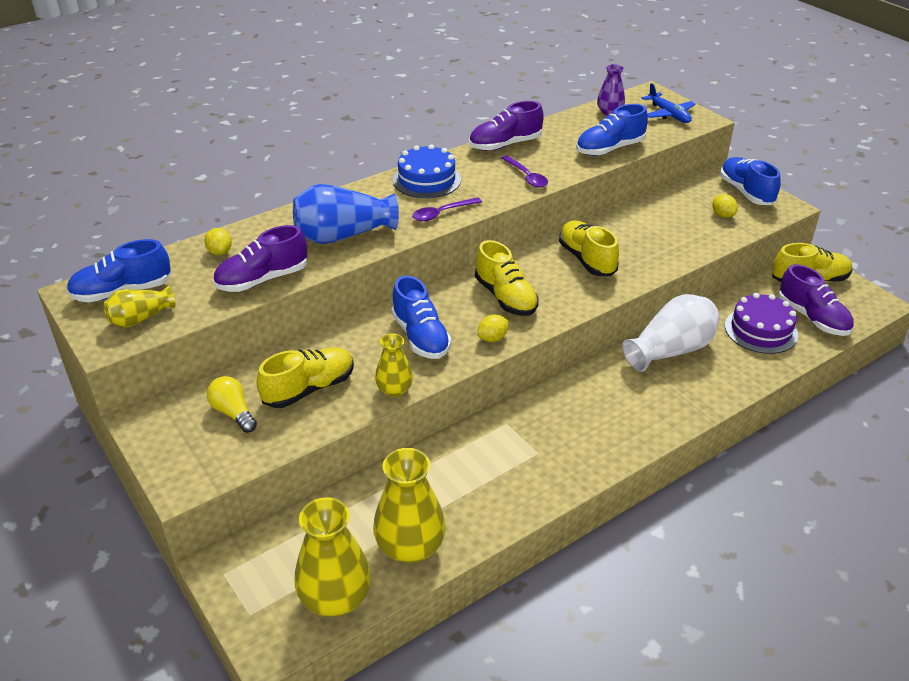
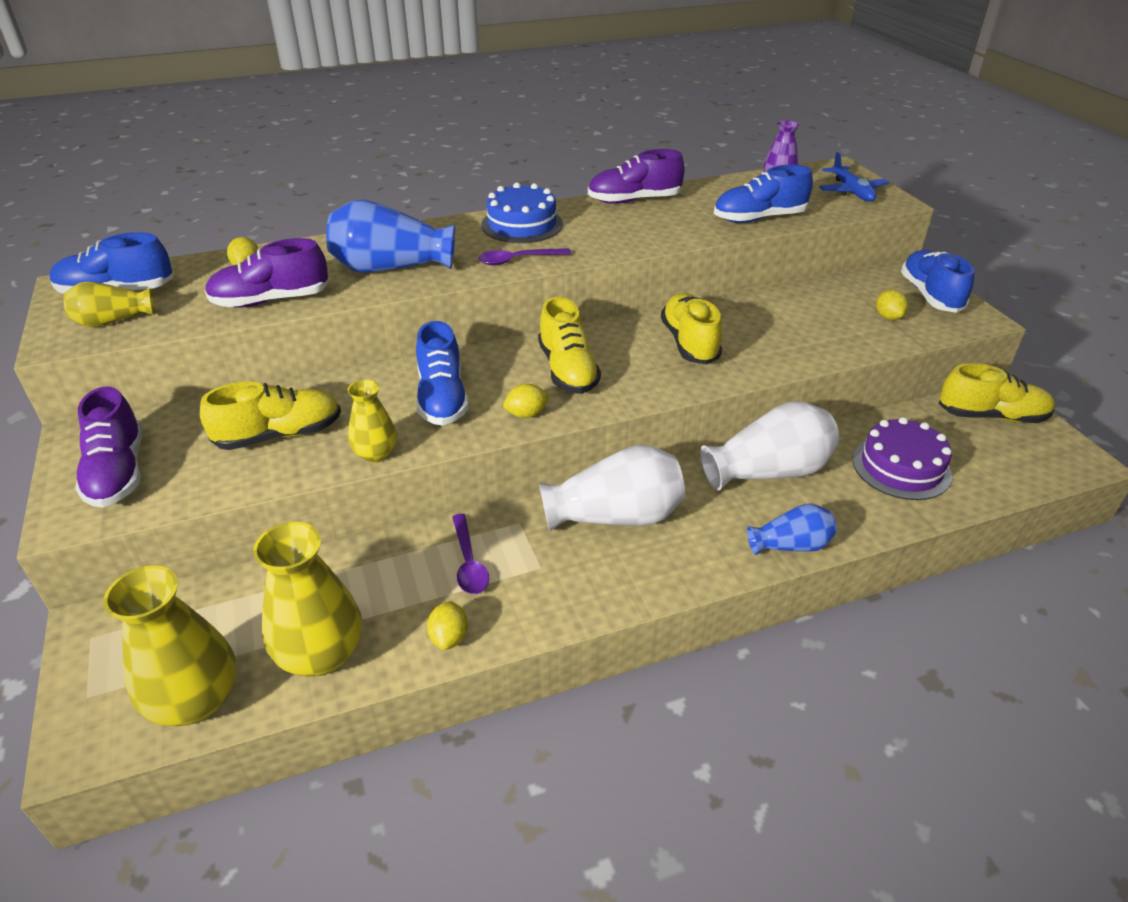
camera: 15 degrees right, 0 degrees up
(233, 413) = (179, 447): yellow light bulb -> none
(497, 515) = (449, 637): none -> yellow lemon
(526, 176) = (641, 235): purple spoon -> purple spoon (468, 562)
(575, 404) = (615, 516): none -> white vase
(706, 402) = (791, 545): none -> blue vase
(812, 318) = (979, 464): purple shoe -> purple shoe (118, 472)

